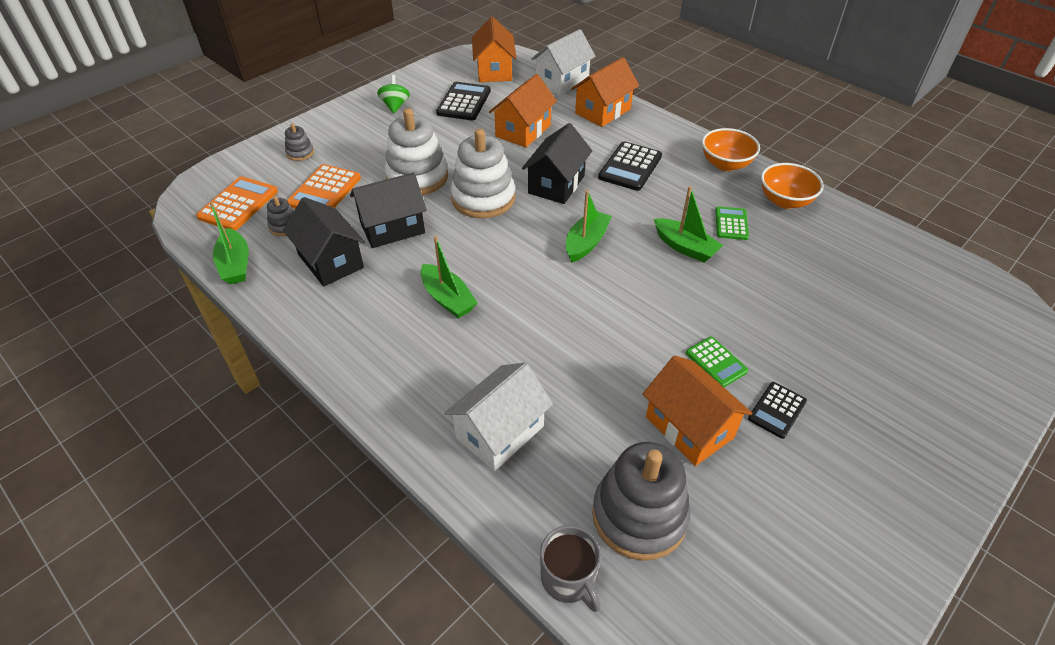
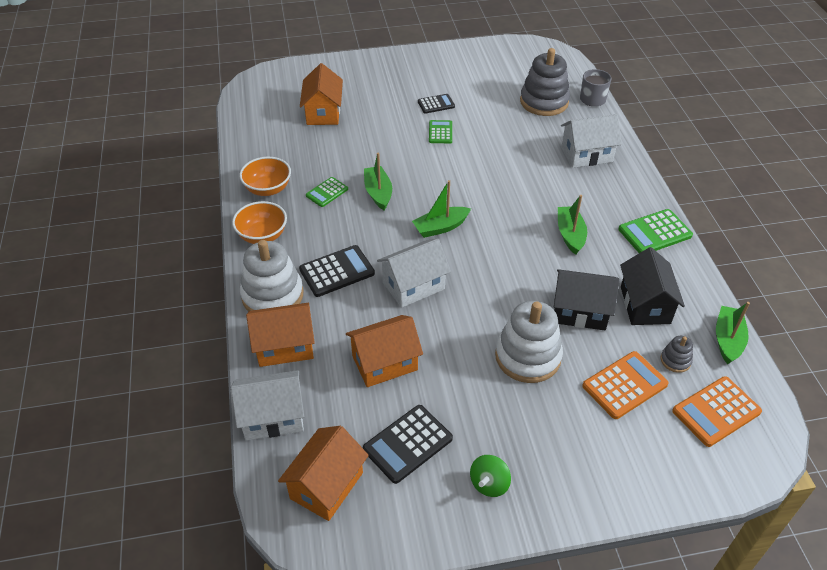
camera: 145 degrees left, 0 degrees up
(300, 153) = (633, 457): grey stacking toy -> none
(349, 349) = (655, 233): none -> green calculator
(483, 198) = (485, 303): white stacking toy -> white stacking toy (272, 295)
(556, 184) = (413, 286): black house -> white house
(689, 427) = (487, 116): orange house -> orange house (323, 112)

